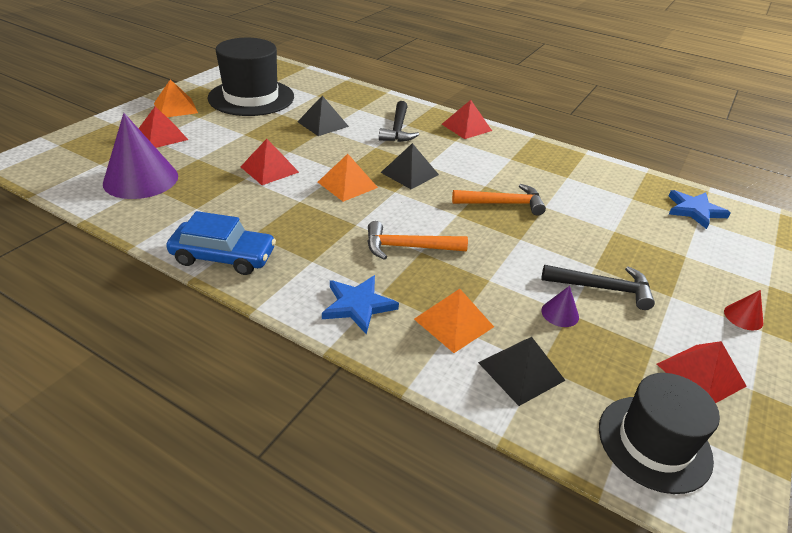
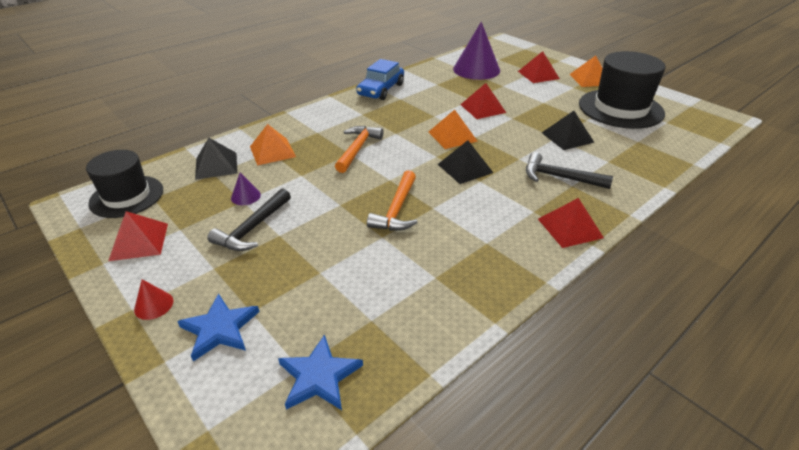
camera: 110 degrees right, 0 degrees up
(358, 305) = (311, 123): blue star -> blue star (220, 329)

